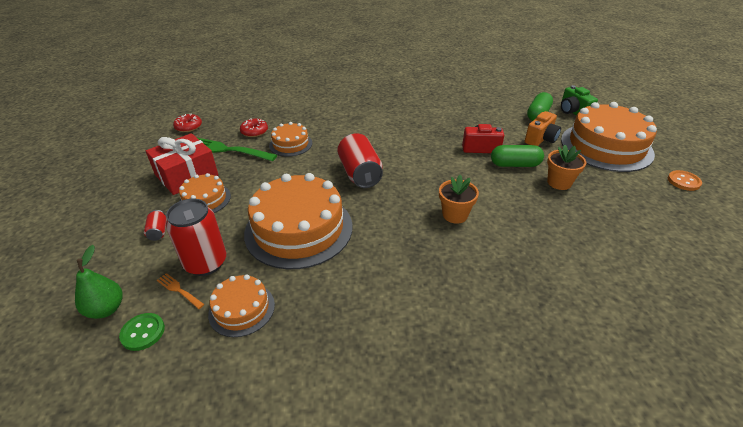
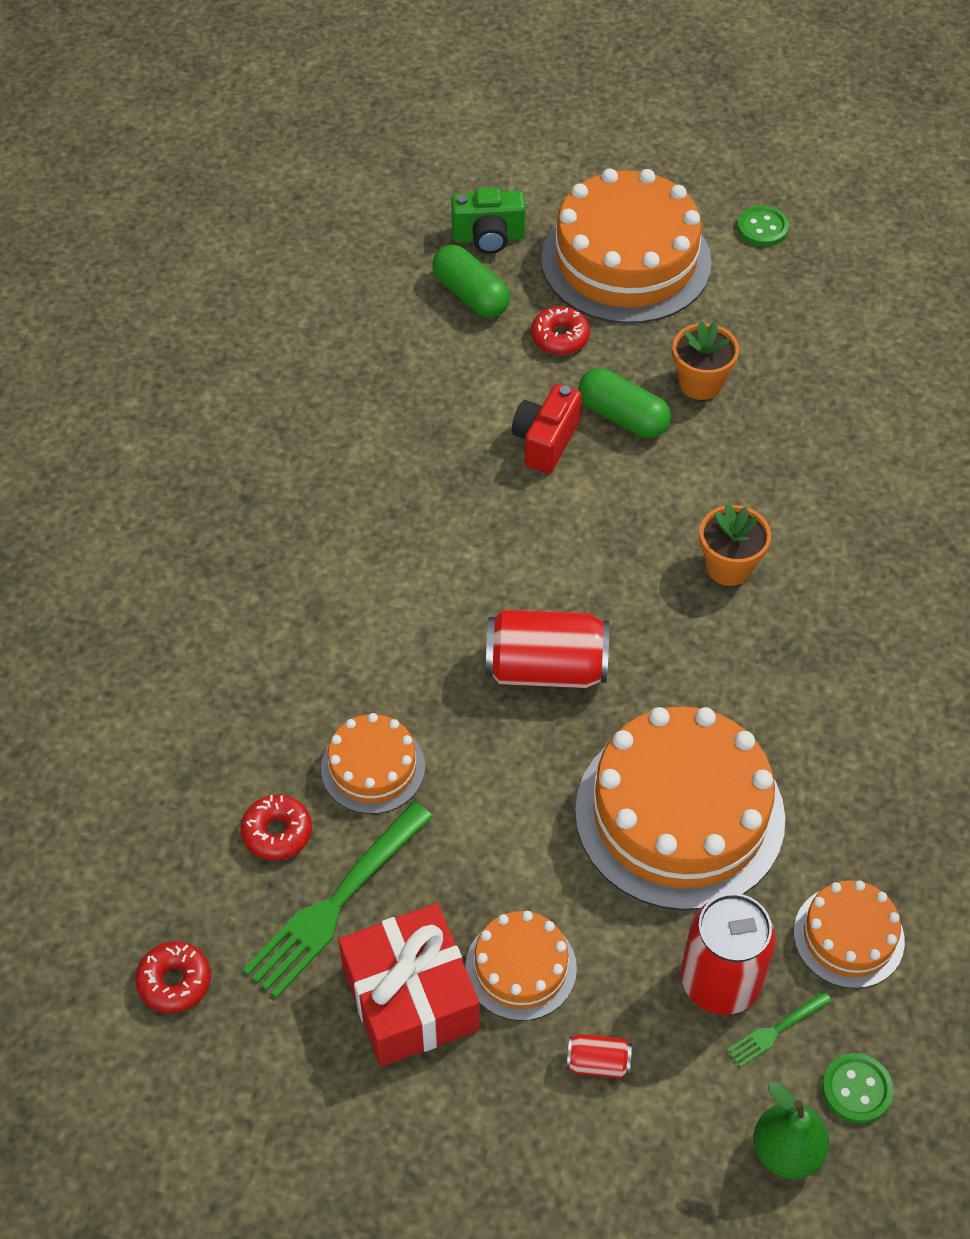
camera: 70 degrees left, 15 degrees up
(179, 290) = (776, 1030): orange fork -> green fork
(515, 165) = (623, 416): green capsule -> green capsule turned 75 degrees counterclockwise
(541, 139) = (560, 337): orange camera -> red donut
(683, 181) = (762, 228): orange button -> green button

